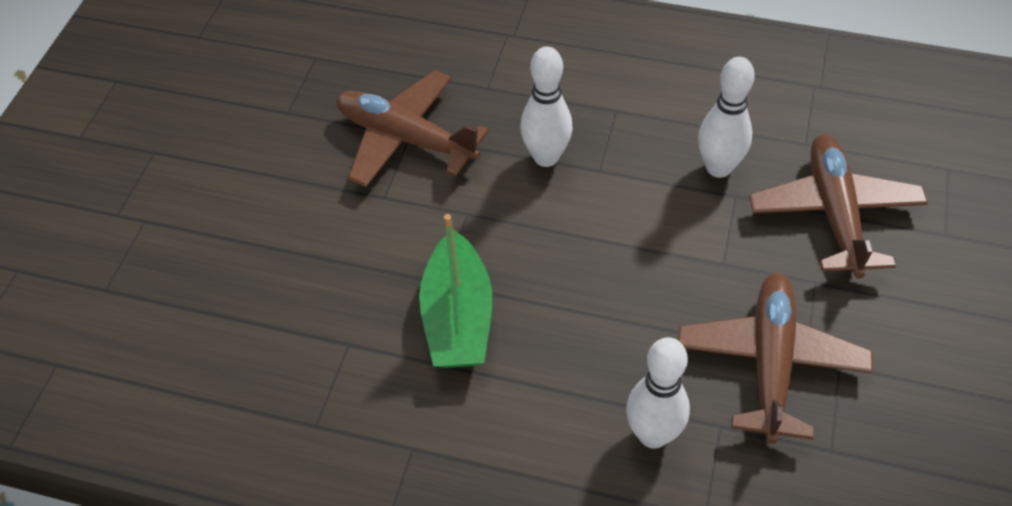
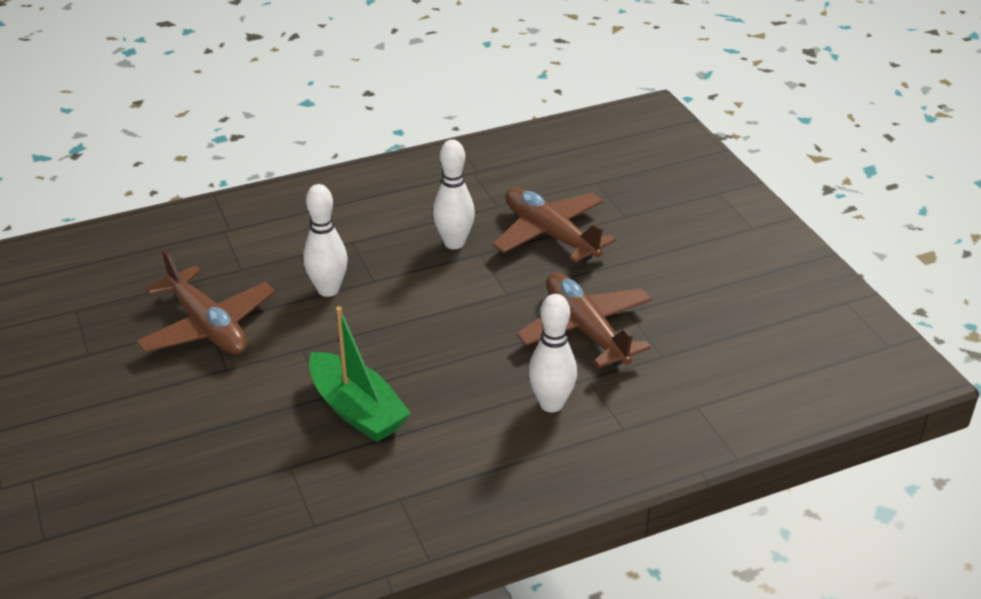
camera: 40 degrees left, 15 degrees down
(405, 139) = (208, 326): brown plane -> brown plane turned 120 degrees counterclockwise

